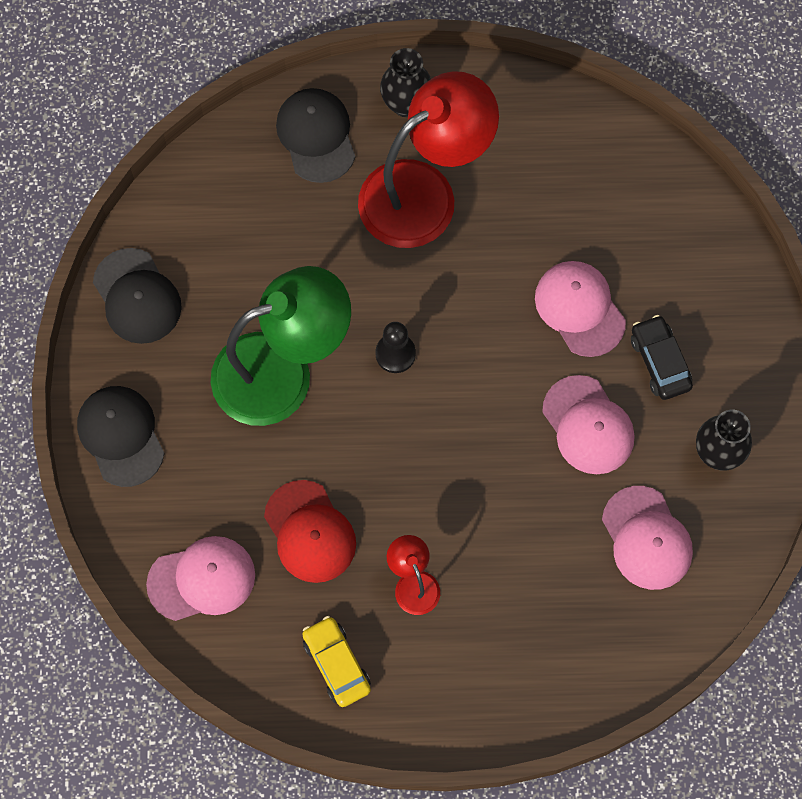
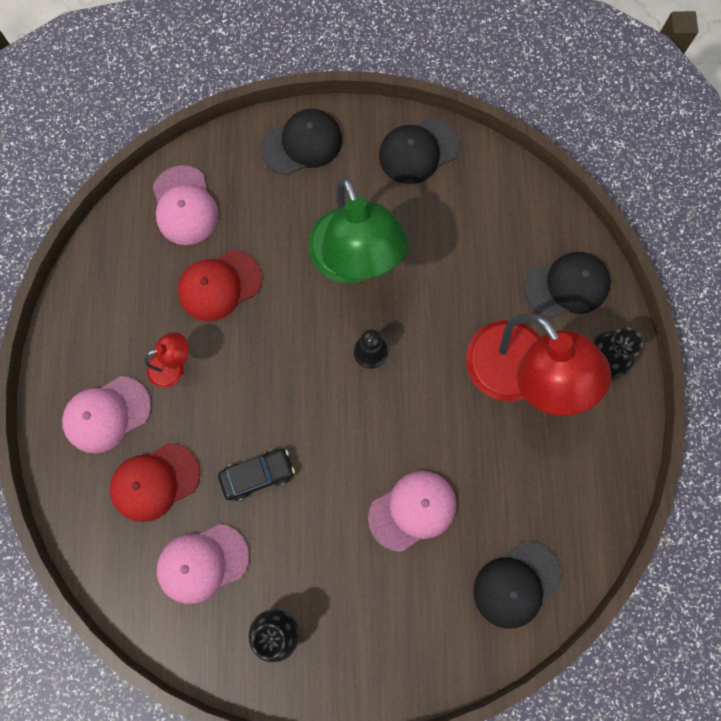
camera: 90 degrees right, 5 degrees up
(336, 664) = (111, 307): yellow car -> none
(555, 598) = (155, 482): none -> red cap
(588, 425) = (305, 514): pink cap -> pink cap (107, 414)
(656, 204) = (516, 584): none -> black cap
(659, 362) = (363, 581): black car -> black car (257, 475)

